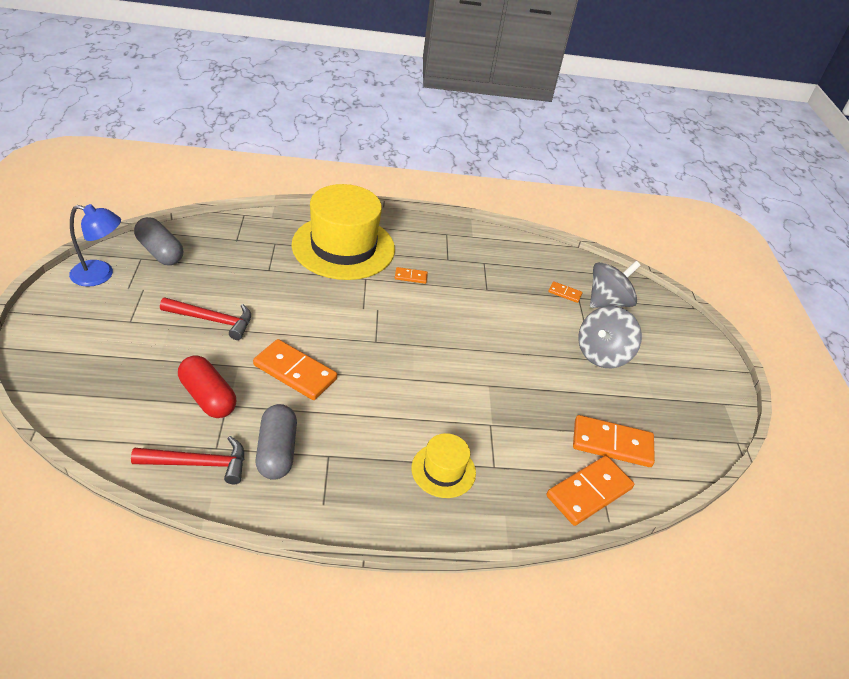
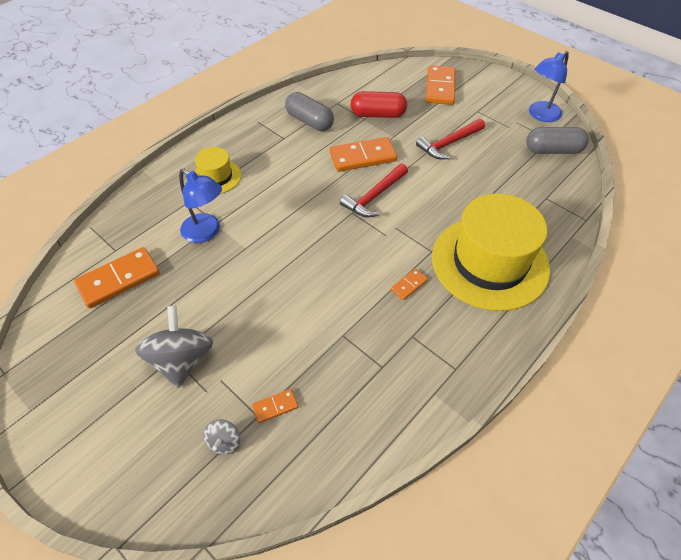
camera: 140 degrees right, 10 degrees up
(198, 463) = (333, 93): red hammer -> red hammer (374, 196)
(507, 423) = (206, 232): none -> blue lamp
(589, 492) = (115, 233): orange domino -> orange domino (440, 87)
(607, 302) = (224, 442): grey spinning top -> grey spinning top, size x0.48

